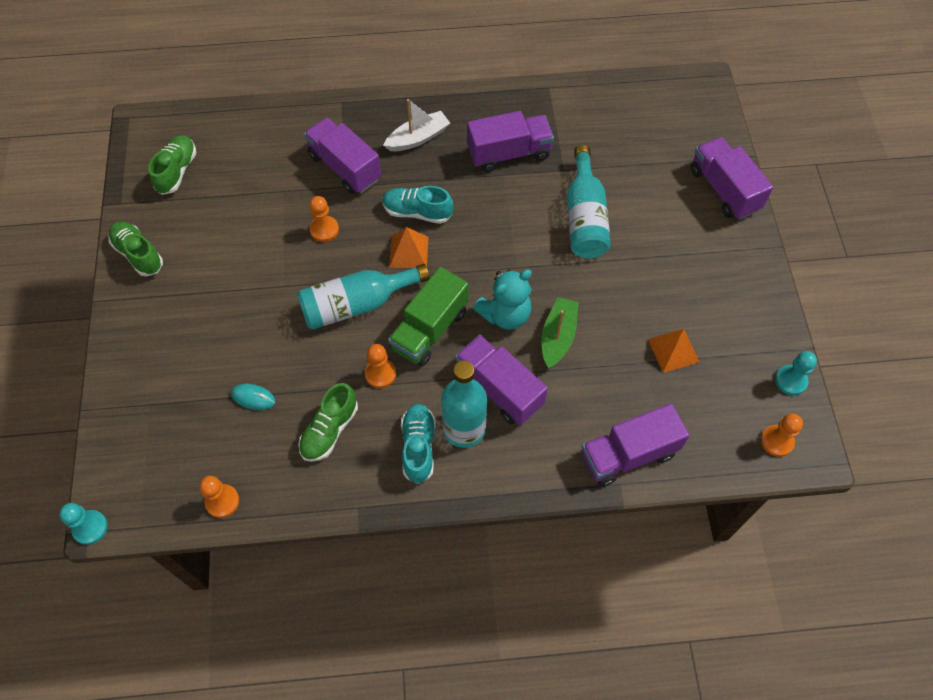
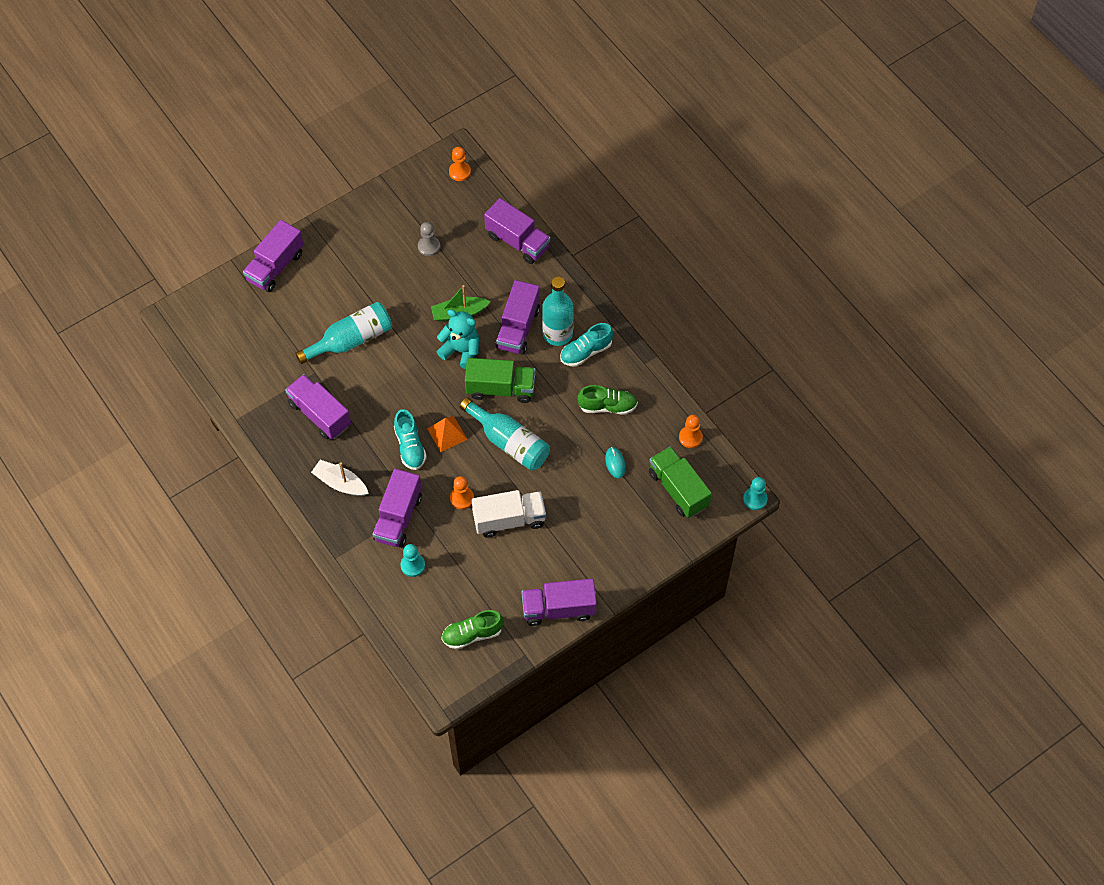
camera: 120 degrees left, 0 degrees up
(138, 254) = (559, 609): green shoe -> purple truck
(170, 447) = (678, 489): none -> green truck
(268, 259) = (509, 519): none -> white truck
(380, 374) = (551, 399): orange pawn -> none
(673, 350) = (429, 246): orange pyramid -> grey pawn
(790, 381) = (412, 178): turquoise pawn -> turquoise pawn (412, 565)

